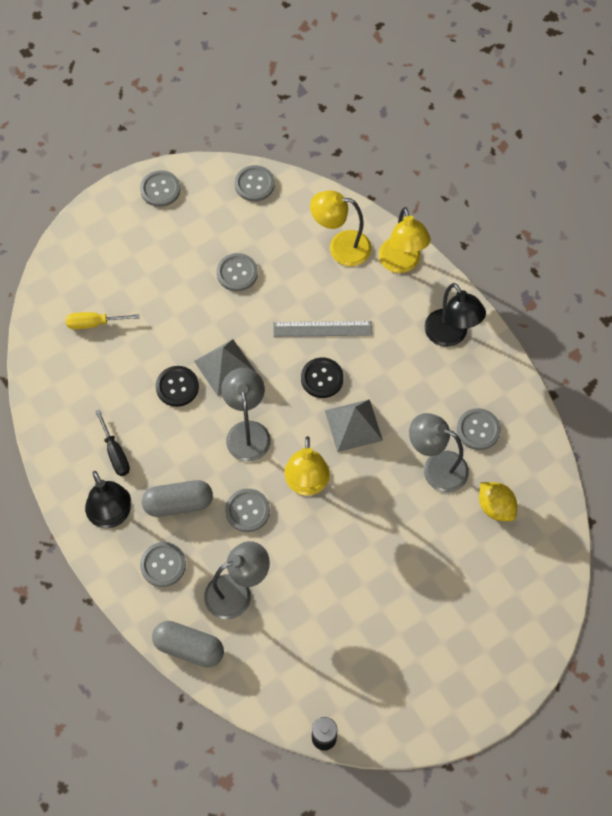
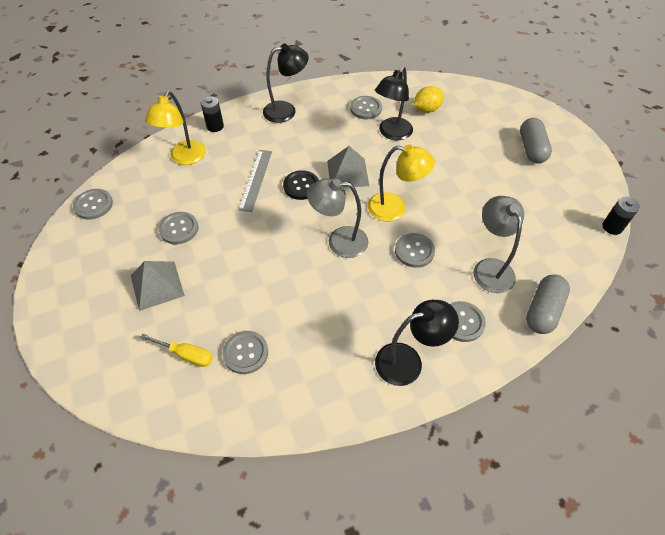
camera: 80 degrees left, 10 degrees down
(94, 323) = (186, 355): yellow screwdriver -> yellow screwdriver turned 75 degrees counterclockwise
(115, 453) = (339, 351): black screwdriver -> none
(160, 189) = (58, 277): grey button -> grey button (245, 353)
(177, 387) = (281, 289): black button -> none
(178, 503) = (401, 302): grey capsule -> grey capsule (531, 149)
(225, 367) = (271, 249): grey pyramid -> grey pyramid (157, 285)
(401, 263) = (215, 126): yellow lamp -> black battery
(436, 467) = (392, 133): grey lamp -> black lamp

